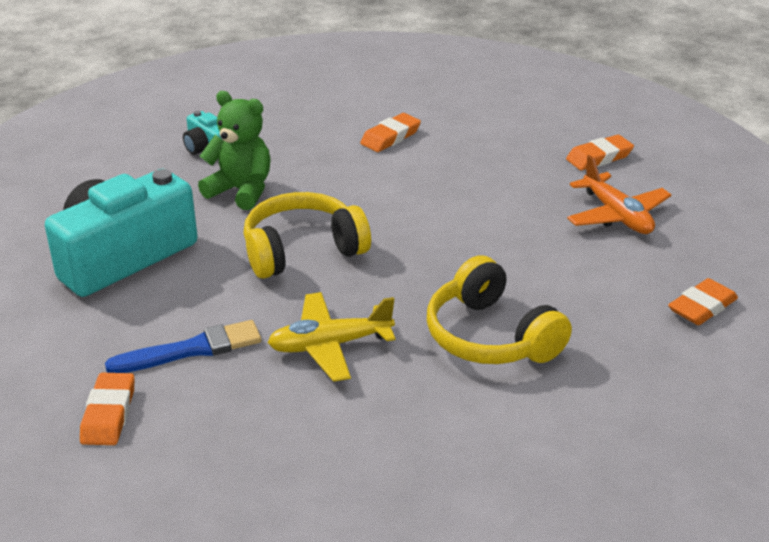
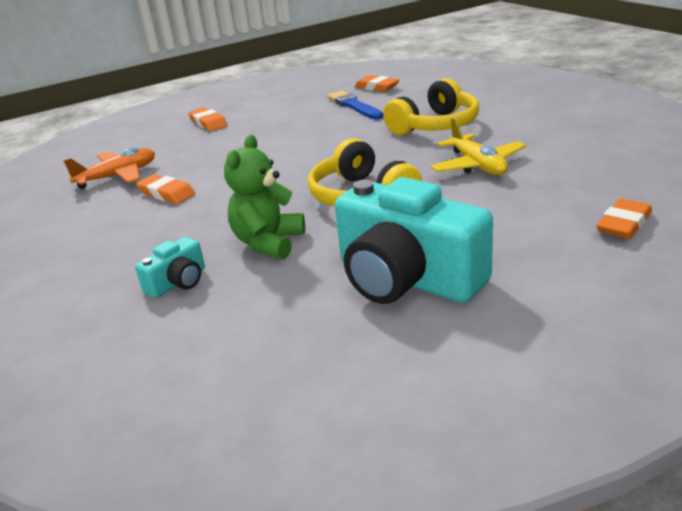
camera: 95 degrees left, 5 degrees down
(109, 414) = (623, 224): orange eraser -> orange eraser turned 45 degrees counterclockwise
(192, 349) = (520, 211): blue brush -> blue brush (354, 106)
(617, 215) = (285, 112): orange plane -> orange plane (118, 176)

